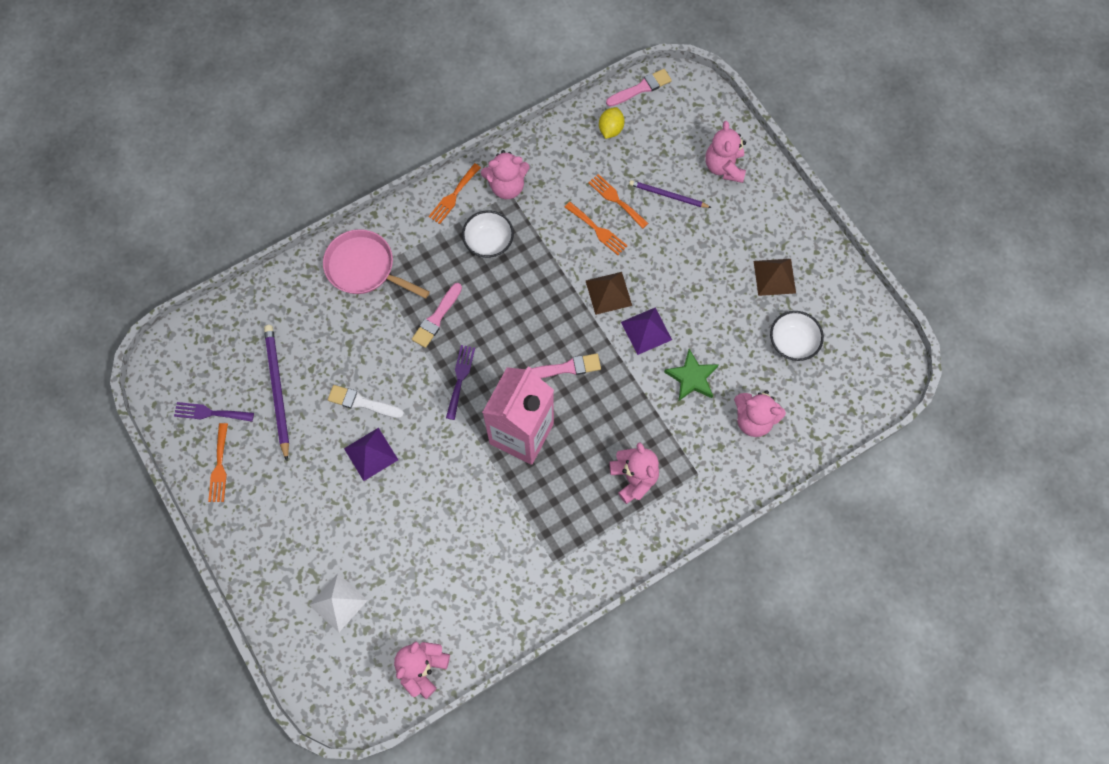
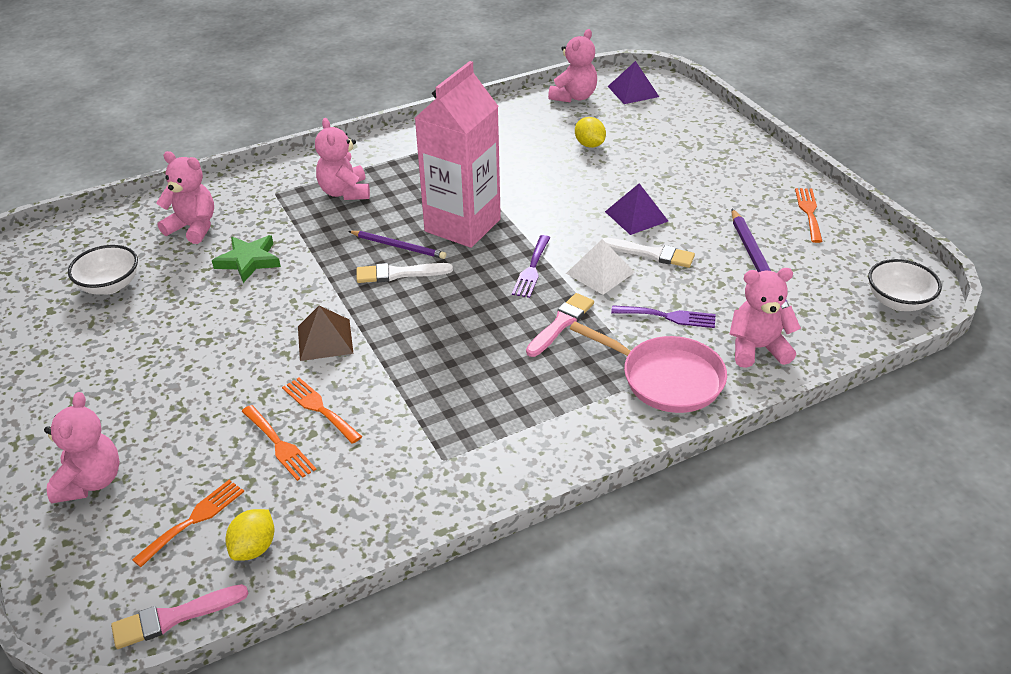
camera: 175 degrees left, 30 degrees down
(210, 413) = (836, 251): purple fork -> purple fork (668, 316)
(338, 602) = (657, 129): white pyramid -> white pyramid (600, 272)
(408, 570) = (589, 145): none -> yellow lemon
(453, 196) = (534, 461): orange fork -> orange fork (194, 520)
(489, 242) = (483, 400): white bowl -> white bowl (898, 302)
(507, 186) = (447, 470): pink teddy bear -> pink teddy bear (757, 348)
(566, 368) = (399, 274): pink brush -> white brush
(646, 331) = (288, 302): purple pyramid -> purple pyramid (633, 91)
(668, 195) = (197, 447): purple pencil -> purple pencil (398, 246)
(774, 277) = (93, 347): brown pyramid -> none

